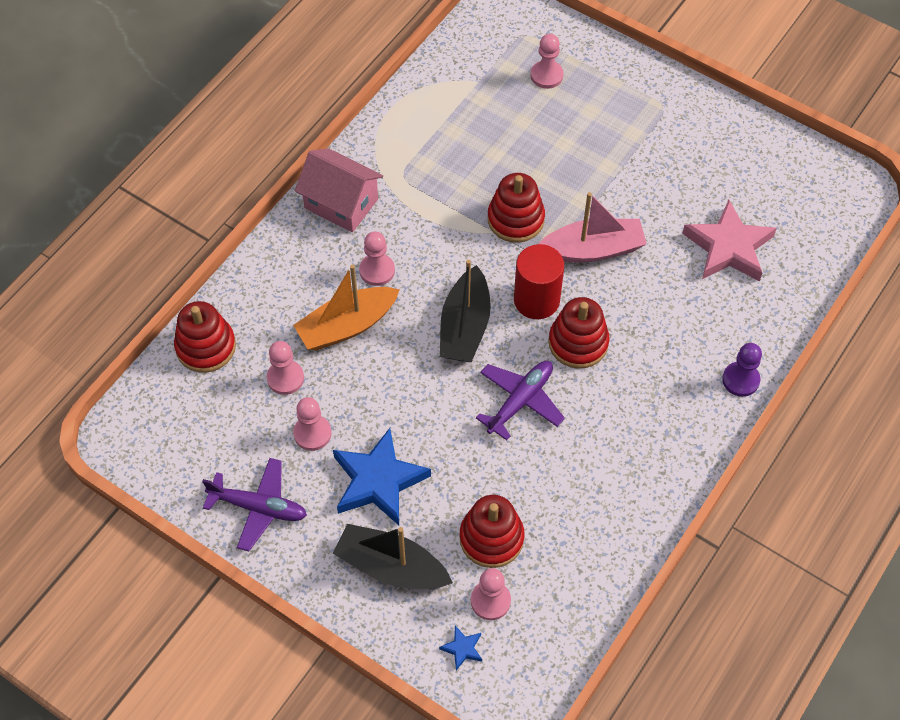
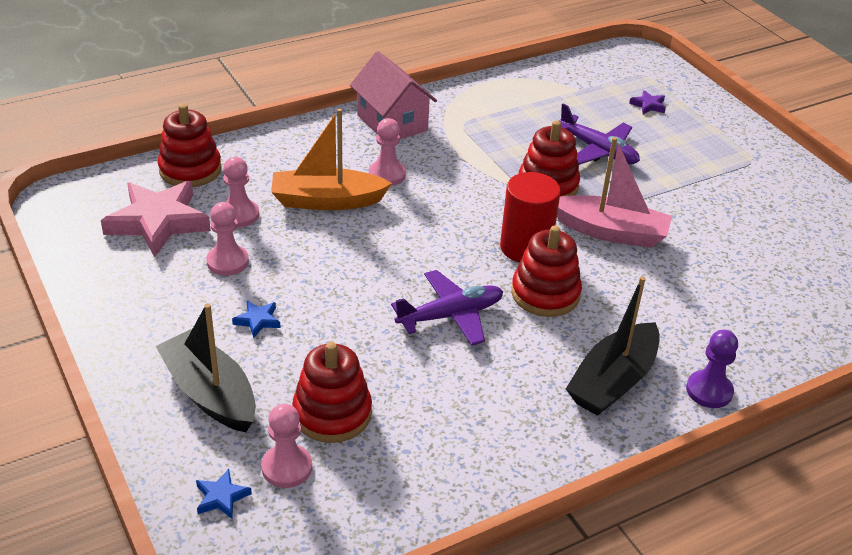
camera: 25 degrees right, 20 degrees down
(259, 507) = (128, 295): purple plane -> purple plane (598, 151)
(378, 481) = (258, 320): blue star -> blue star, size x0.42
(465, 326) = (438, 241): black boat -> black boat (613, 381)
(546, 75) = (648, 105): pink pawn -> purple star
(728, 247) = (761, 280): pink star -> pink star (158, 222)

